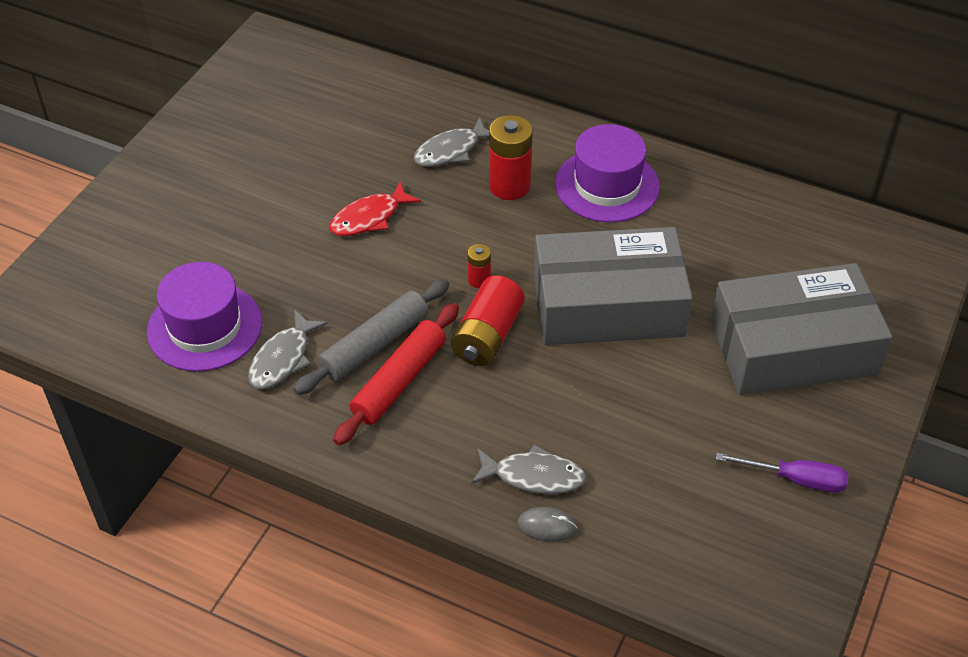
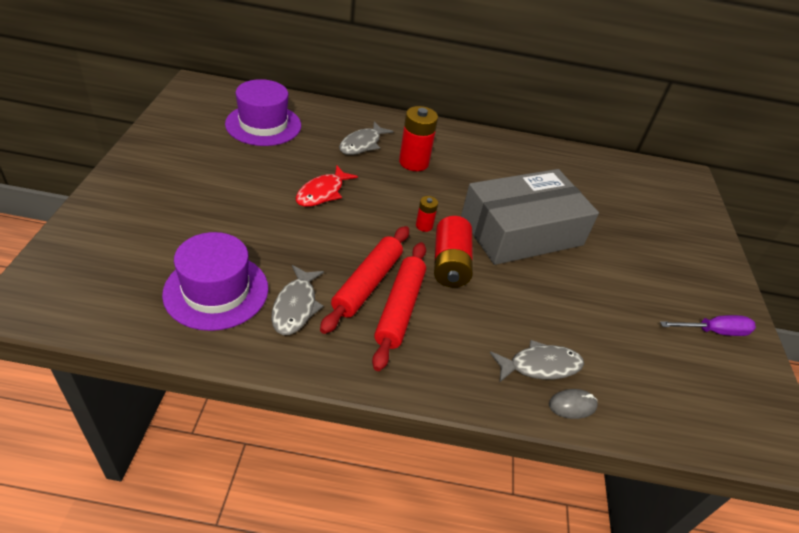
camera: 25 degrees left, 5 degrees down
(374, 344) = (367, 283): grey rolling pin -> red rolling pin
(607, 185) = (478, 156): purple hat -> purple hat (263, 125)
(793, 347) = (652, 242): grey box -> none

